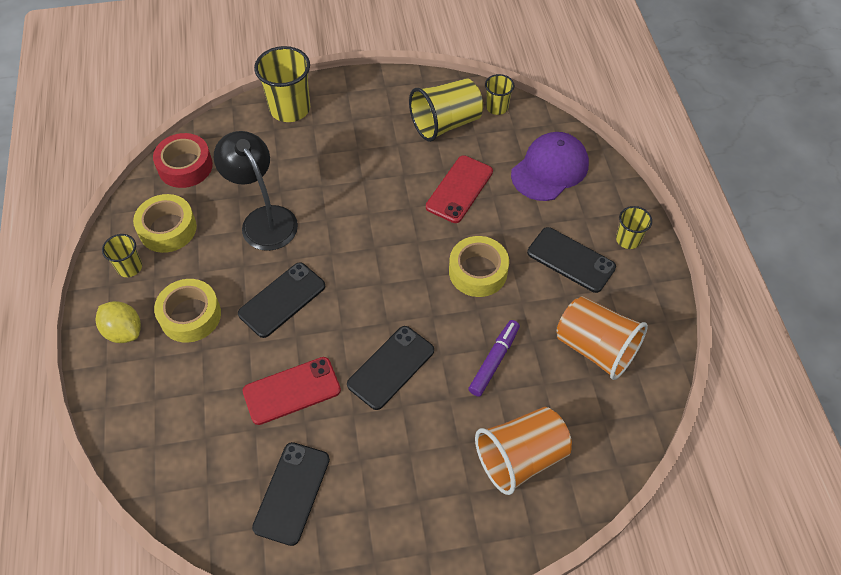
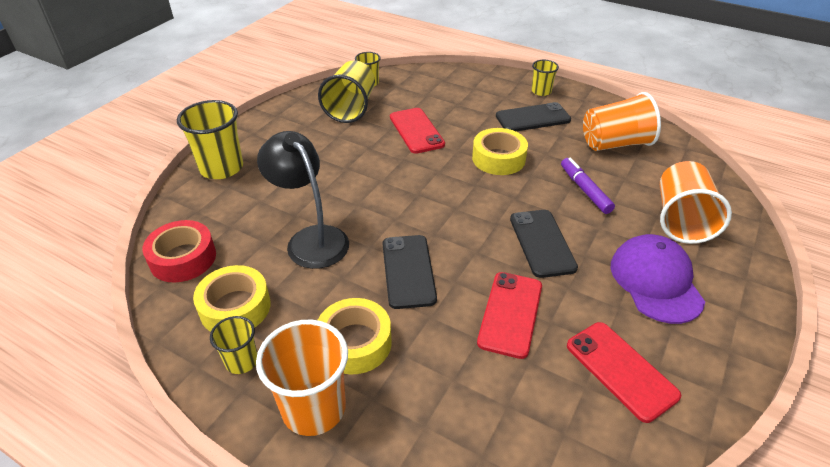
camera: 50 degrees left, 15 degrees down
(124, 331) = (314, 408): yellow lemon -> orange cup
(264, 219) = (311, 239): black lamp -> black lamp turned 45 degrees clockwise
(292, 493) = (621, 370): black phone -> red phone
(550, 169) = (449, 90): purple cap -> purple cap (656, 281)

